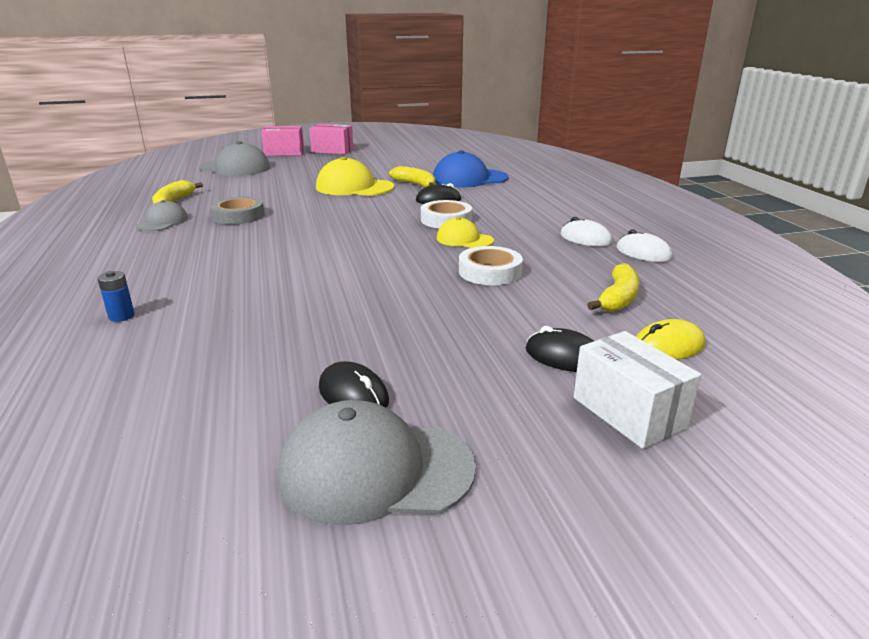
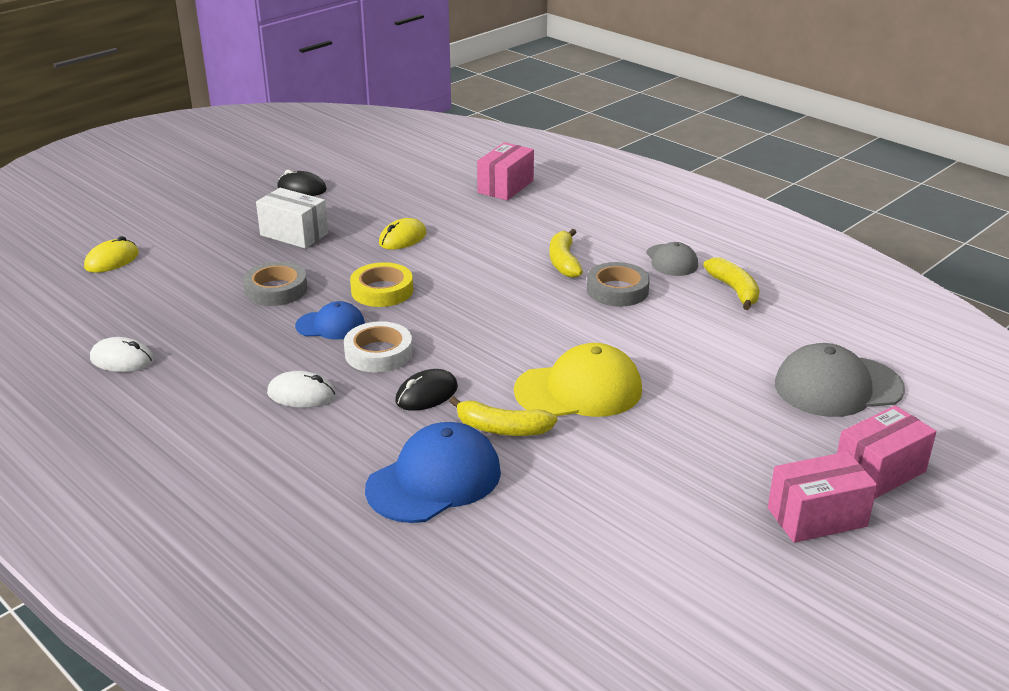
camera: 150 degrees right, 5 degrees up
(121, 316) = (505, 187): blue battery -> pink box
(323, 287) = (402, 238): none -> yellow mouse
(375, 470) = (262, 169): grey cap -> none
(400, 251) = (382, 291): none -> yellow tape
(464, 239) = (330, 325): yellow cap -> blue cap
(490, 272) = (276, 290): white tape -> grey tape
(564, 356) = (186, 236): black mouse -> none
(585, 238) = (192, 366): white mouse -> white mouse (301, 394)
(618, 298) = (149, 292): yellow banana -> yellow banana (564, 262)
(628, 412) = (142, 217): white box -> white box (294, 234)

